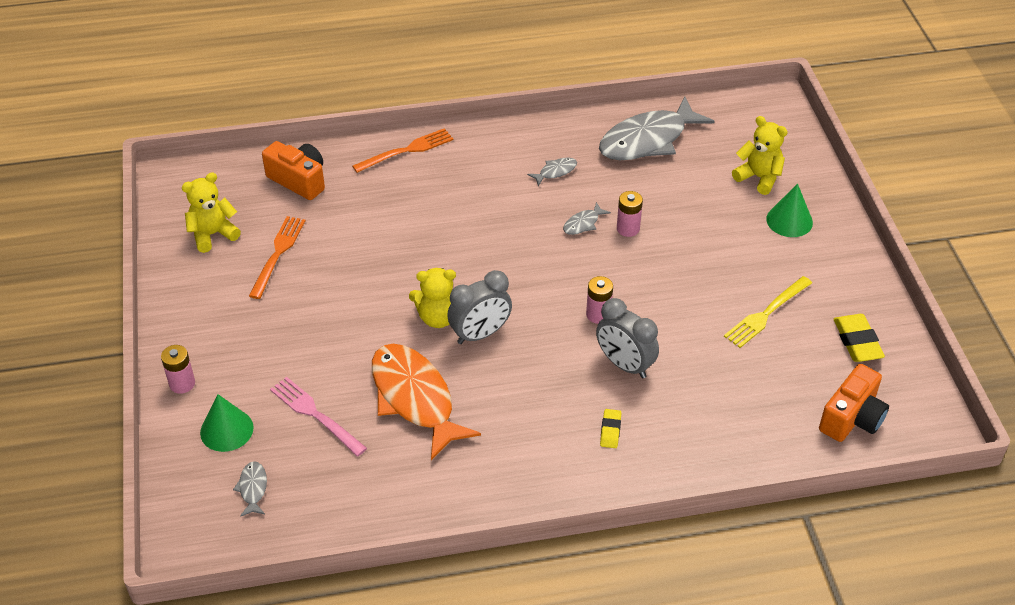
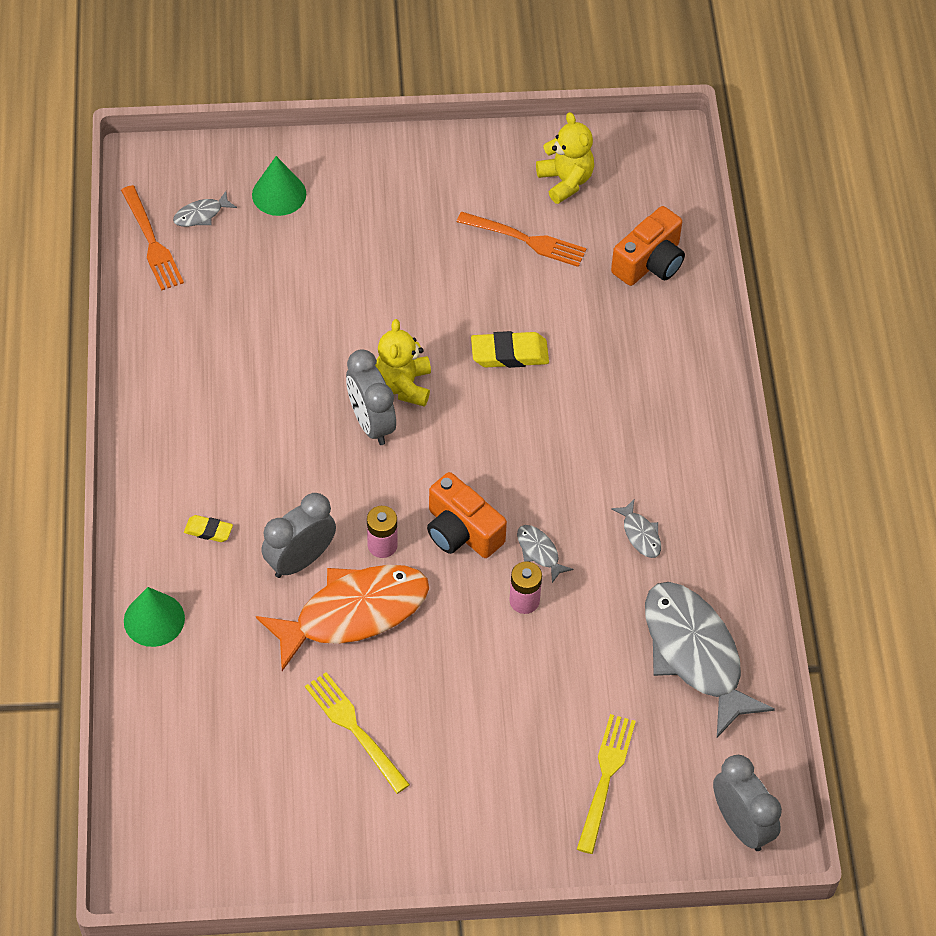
camera: 95 degrees right, 10 degrees up
(182, 383) = (347, 157): pink battery -> none
(253, 488) = (201, 214): grey fish -> grey fish turned 150 degrees clockwise
(315, 415) = (284, 267): pink fork -> none
(406, 150) = (695, 374): orange fork -> orange fork (152, 242)
(415, 398) = (289, 354): orange fish -> orange fish (353, 613)
(759, 177) = (605, 778): yellow teddy bear -> yellow fork
(769, 114) = (741, 825): none -> grey clock
(789, 220) = (516, 797): green cone -> green cone (154, 619)
(852, 418) = (176, 784): orange camera -> orange camera (461, 531)
(857, 342) = (291, 822): yellow eraser -> yellow eraser (509, 354)

